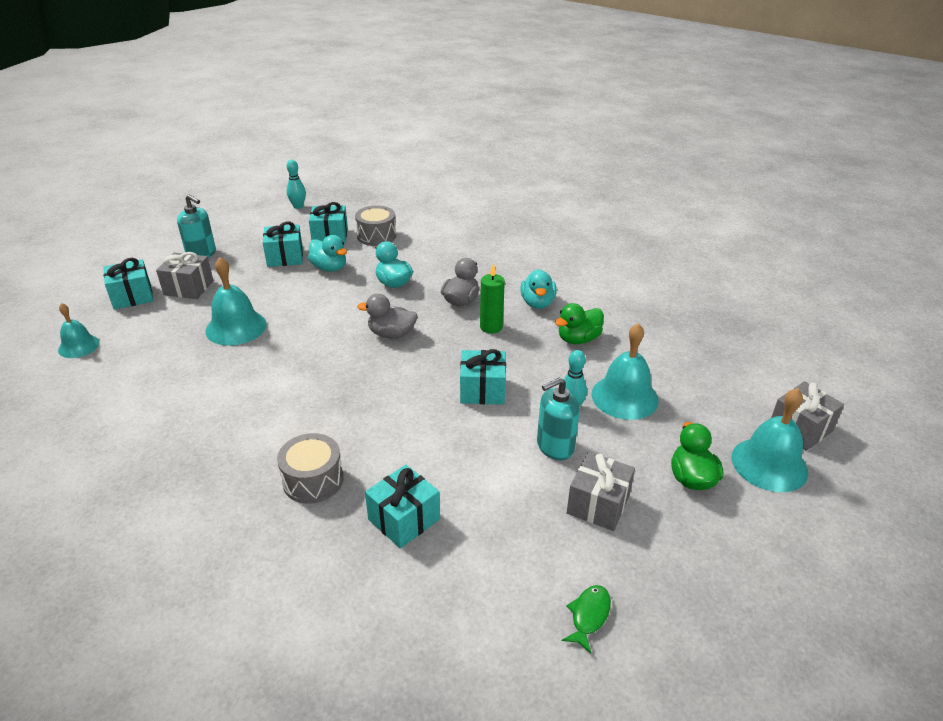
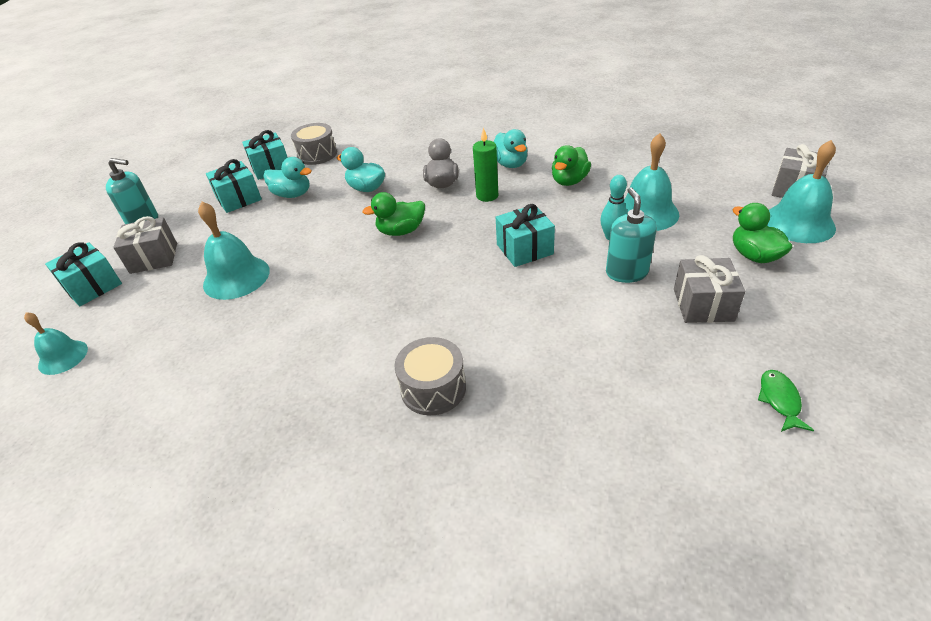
camera: 20 degrees left, 5 degrees up
(298, 206) = (217, 152): turquoise bowling pin -> none
(391, 334) = (401, 231): grey duck -> green duck
(404, 519) = (550, 387): turquoise gift -> none
(555, 447) = (626, 272): turquoise soap dispenser -> turquoise soap dispenser turned 135 degrees clockwise

